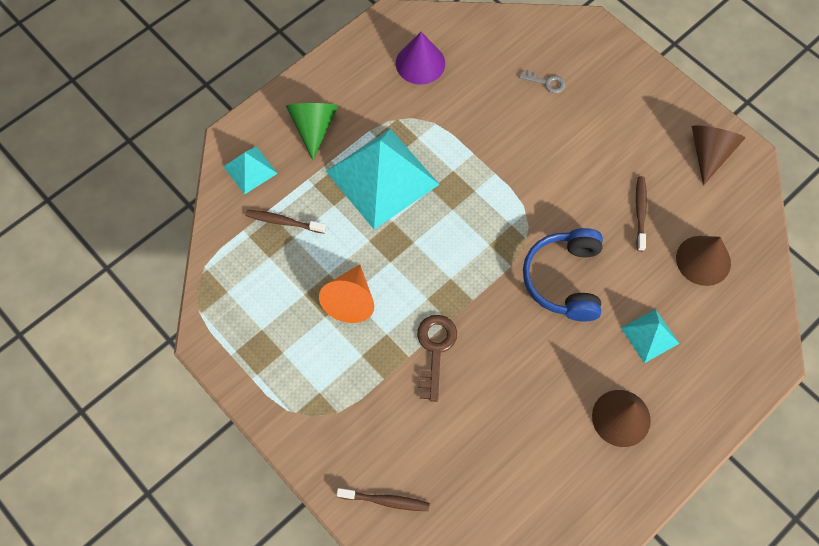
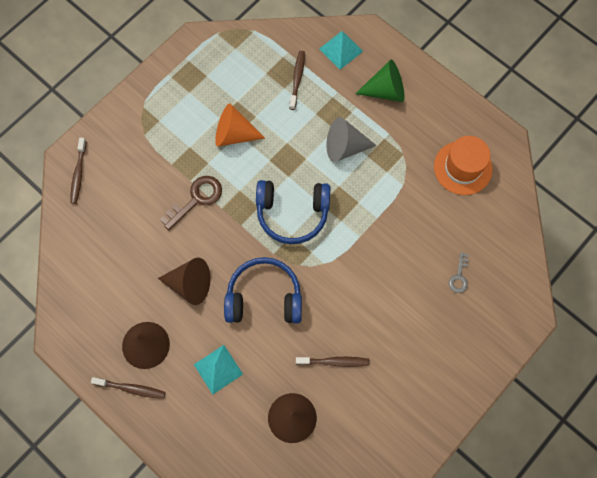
camera: 85 degrees right, 5 degrees up
(382, 177) = (345, 147): turquoise pyramid -> grey cone
(420, 63) = (462, 168): purple cone -> orange hat
(435, 350) = (196, 199): brown key -> brown key turned 45 degrees counterclockwise
(462, 241) = (292, 214): none -> blue headphones
(674, 436) = (131, 389): none -> brown toothbrush
(709, 153) = (403, 427): brown cone -> brown cone (190, 284)

